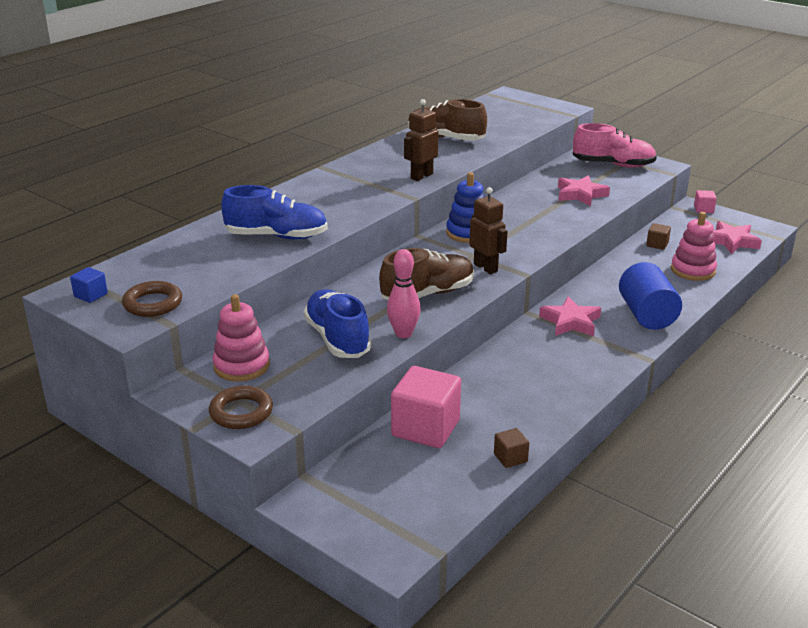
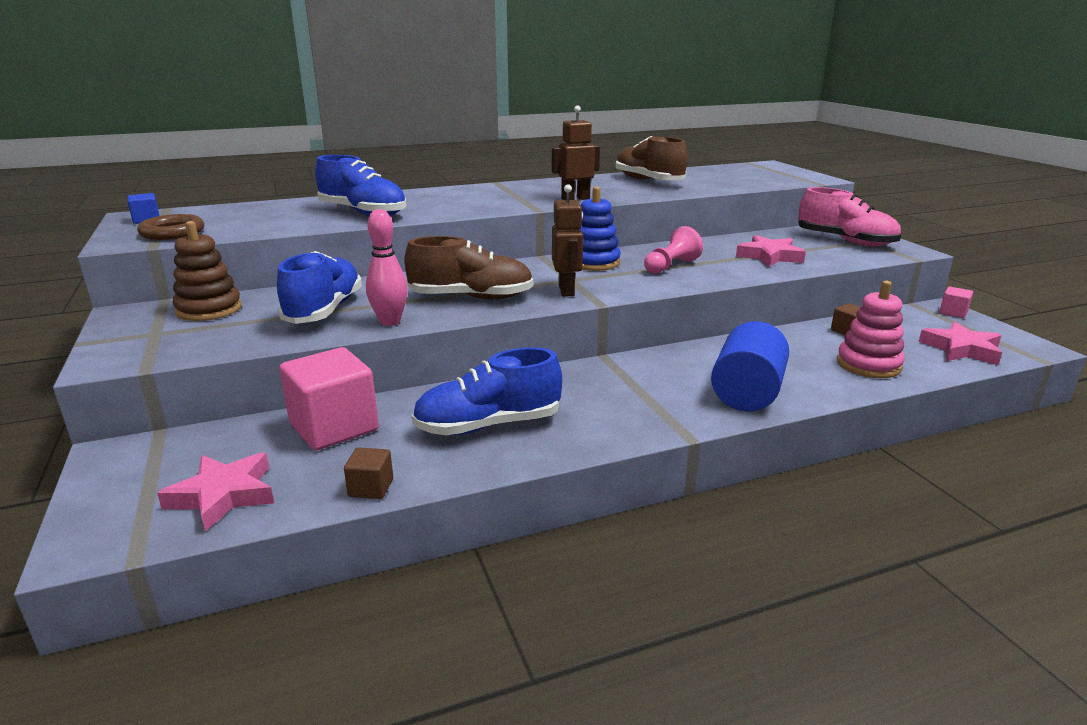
camera: 30 degrees right, 5 degrees down
(241, 366) = (209, 309): pink stacking toy -> brown stacking toy
(241, 412) = (136, 342): brown ring -> none
(523, 391) = (488, 425): none -> blue shoe
(526, 223) = (670, 266): none -> pink pawn
(570, 322) = (640, 376): pink star -> pink star (223, 495)

